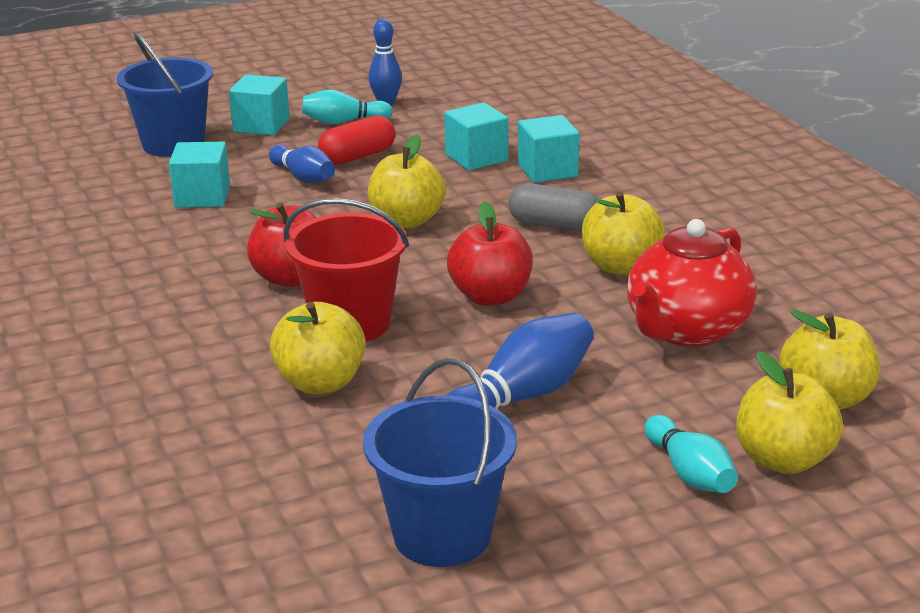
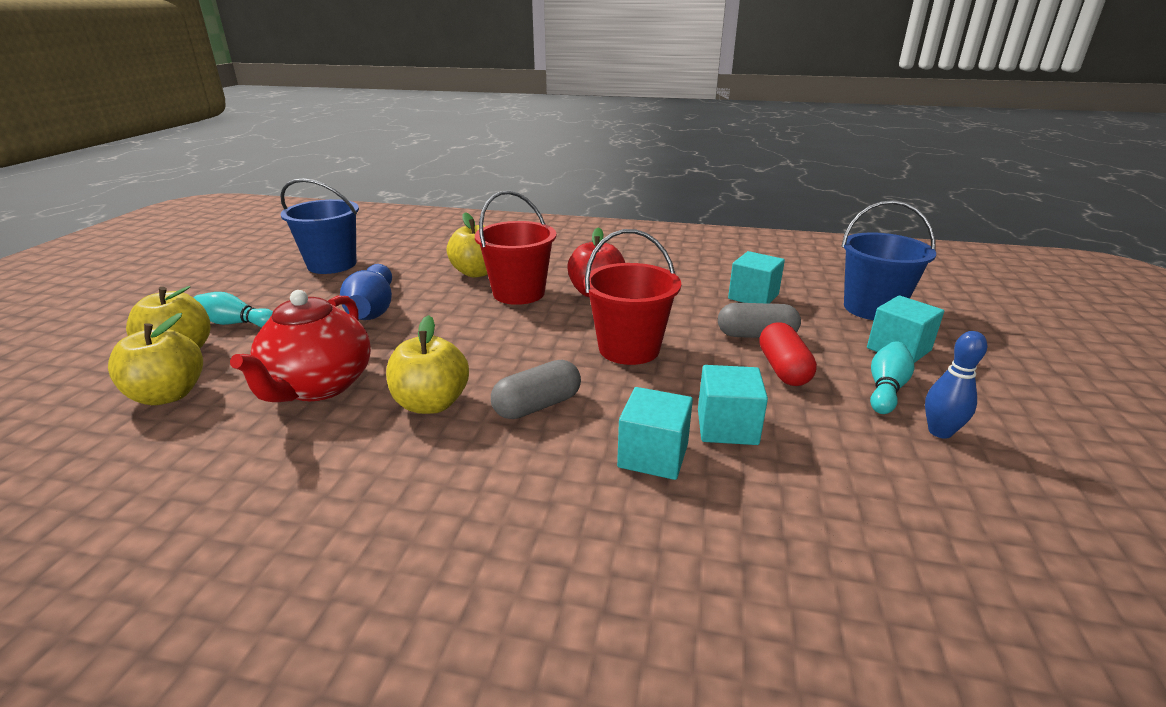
camera: 125 degrees right, 0 degrees up
(303, 177) = (756, 335): blue bowling pin -> grey capsule
(406, 220) = (629, 349): yellow apple -> red bucket
(490, 296) = (478, 339): red apple -> none
(686, 330) = (318, 386): red teapot -> red teapot turned 150 degrees counterclockwise

